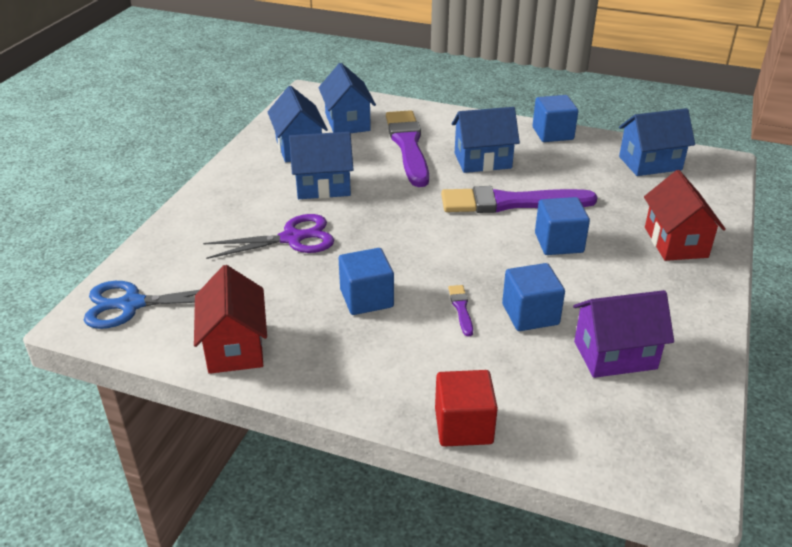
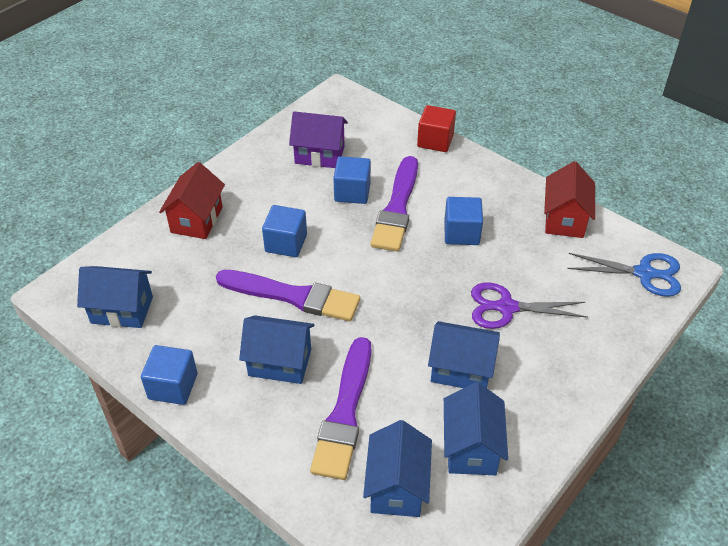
camera: 160 degrees left, 10 degrees up
(461, 308) = (397, 208): purple brush -> purple brush, size x2.47

